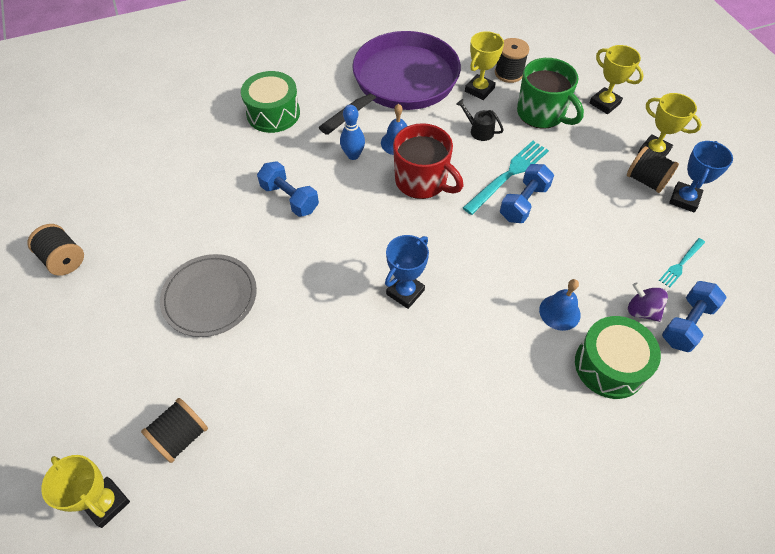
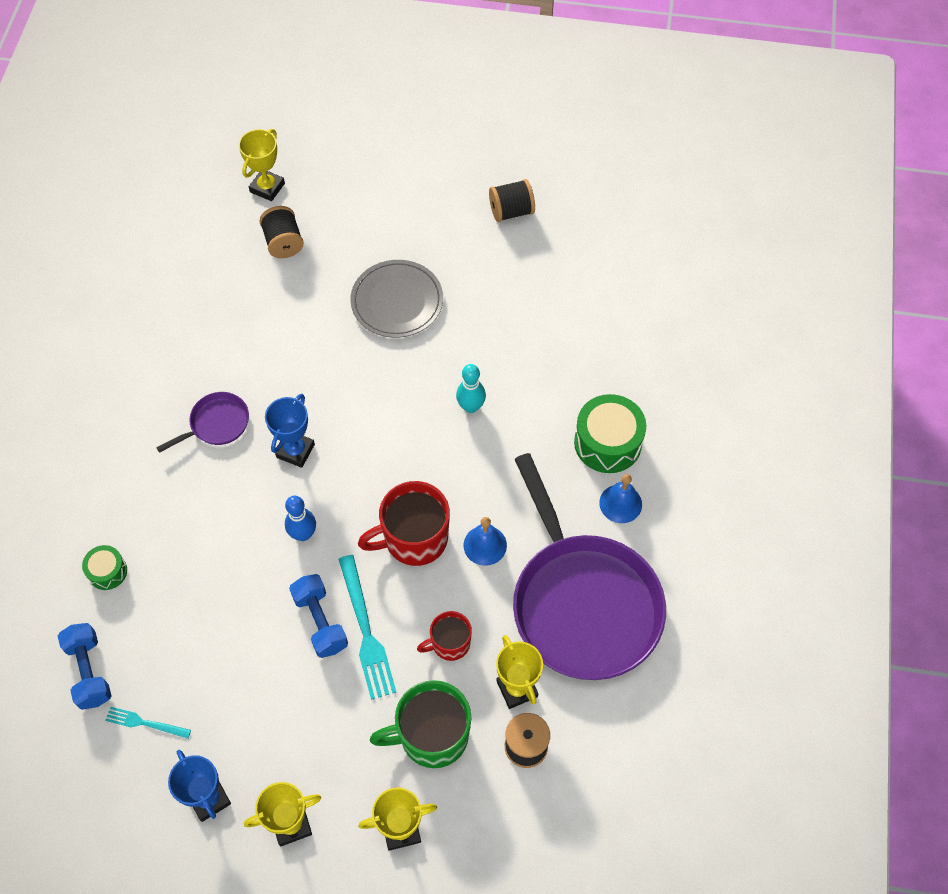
camera: 120 degrees right, 5 degrees up
(106, 503) = (267, 187): yellow trophy -> yellow trophy turned 45 degrees counterclockwise
(290, 198) = (471, 407): blue dumbbell -> turquoise bowling pin
(353, 155) = (493, 491): blue bowling pin -> blue bowling pin (303, 534)
(405, 292) = (295, 451): blue trophy -> blue trophy turned 45 degrees clockwise
(421, 368) = (216, 424): none -> purple pan
(479, 130) = (449, 643): black watering can -> red mug
(559, 312) = (183, 567): blue bell -> blue bell (620, 503)
(610, 365) = (107, 571): green drum -> green drum, size x0.55
(641, 311) = (130, 641): purple spinning top -> none
(646, 180) = (260, 778): black spool -> none
(681, 263) = (145, 723): turquoise fork -> turquoise fork turned 60 degrees counterclockwise

